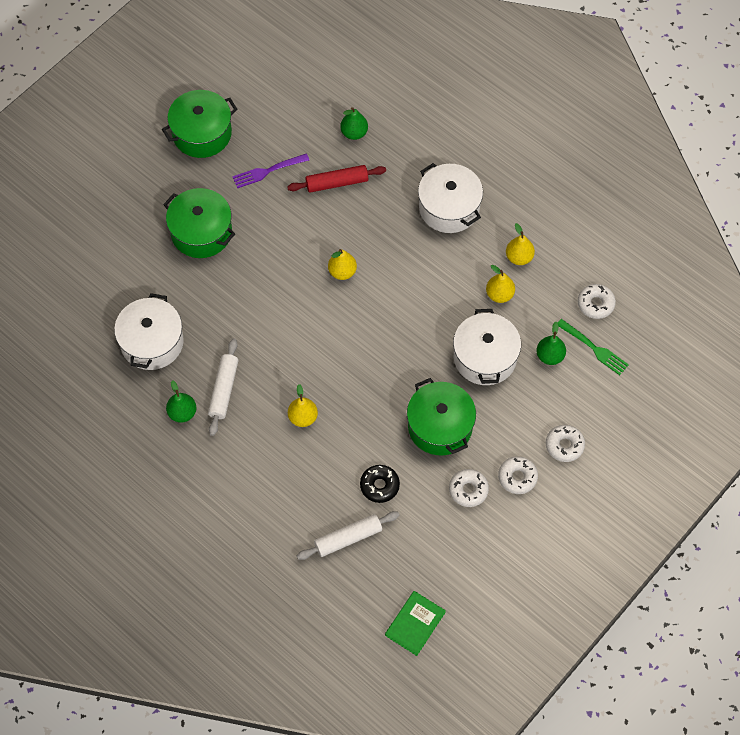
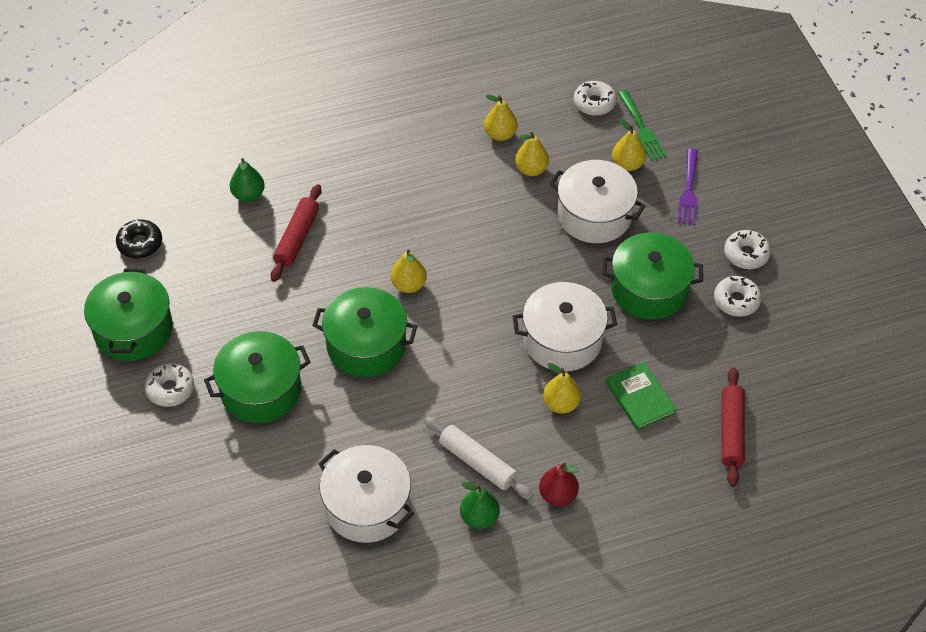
camera: 60 degrees left, 10 degrees down
(228, 451) = (558, 495): none -> red pear
(268, 171) = (232, 291): purple fork -> purple fork (689, 190)
(275, 273) = (366, 345): none -> green pot
(348, 538) = (731, 431): white rolling pin -> red rolling pin
(379, 486) = (686, 374): black donut -> black donut (140, 243)
(415, 623) = (863, 419): green book -> green book (640, 397)
(449, 207) = (401, 161): white pot -> white pot (562, 340)
(550, 356) = (627, 164): green pear -> yellow pear
(564, 445) = (733, 201): white donut -> white donut (170, 389)
(593, 348) = (641, 128): green fork -> green fork turned 90 degrees clockwise

